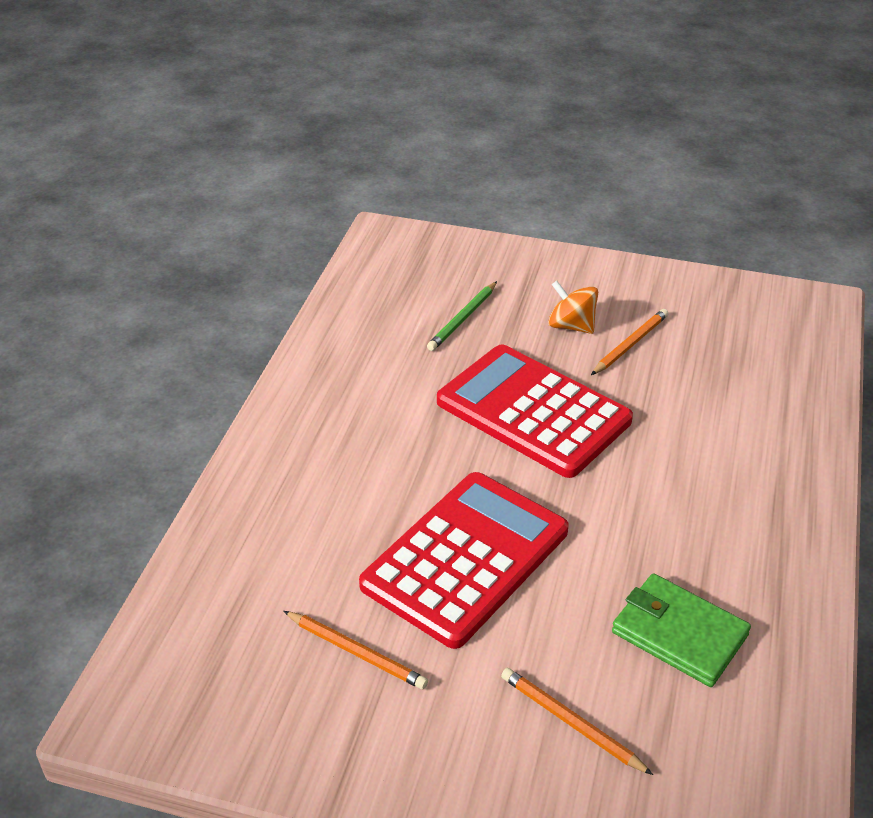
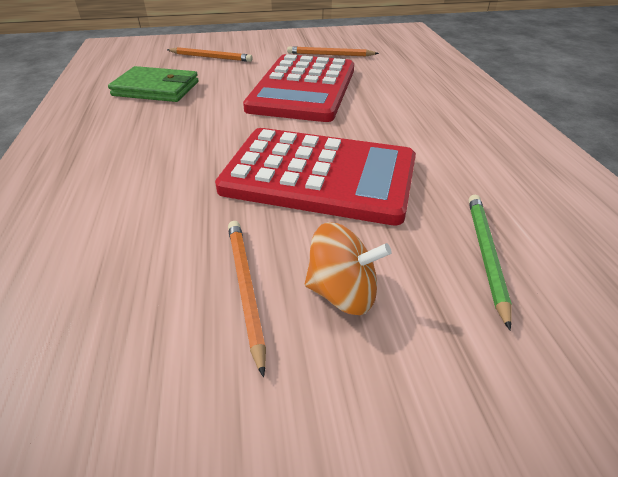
camera: 155 degrees right, 0 degrees up
(630, 344) = (246, 289): orange pencil -> orange pencil turned 150 degrees clockwise

